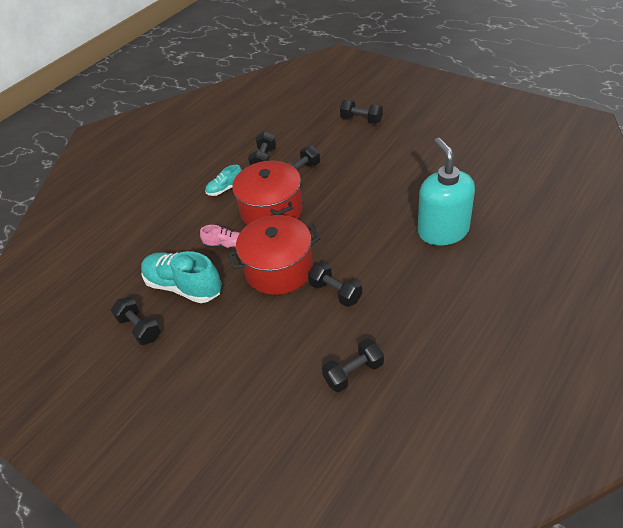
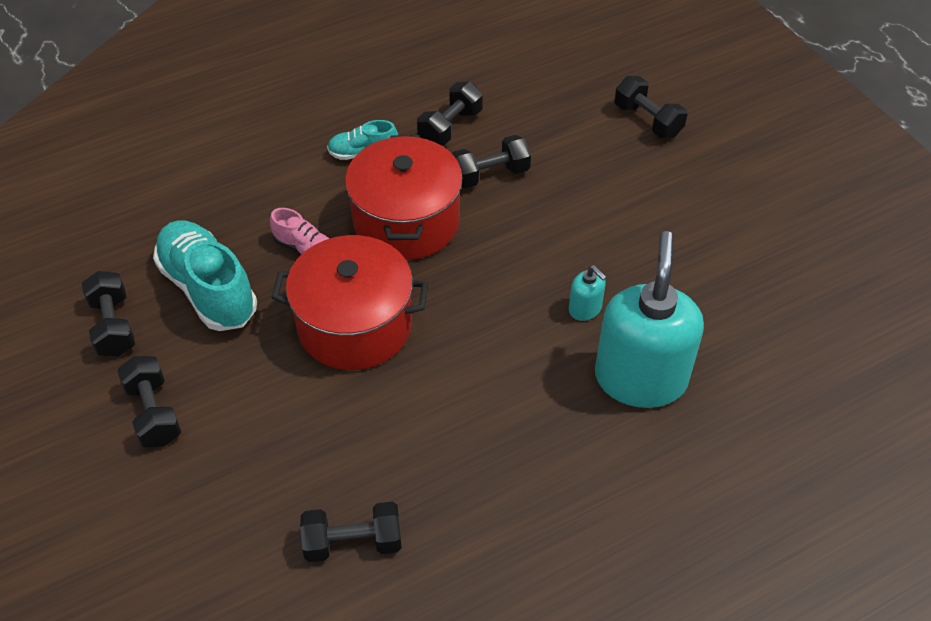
camera: 20 degrees right, 5 degrees up
(335, 292) = (411, 402): black dumbbell -> black dumbbell (154, 413)
(392, 212) = (585, 309): none -> turquoise soap dispenser

